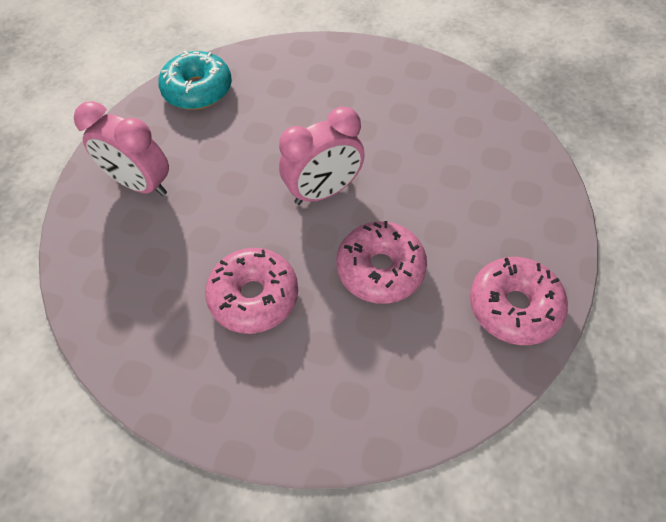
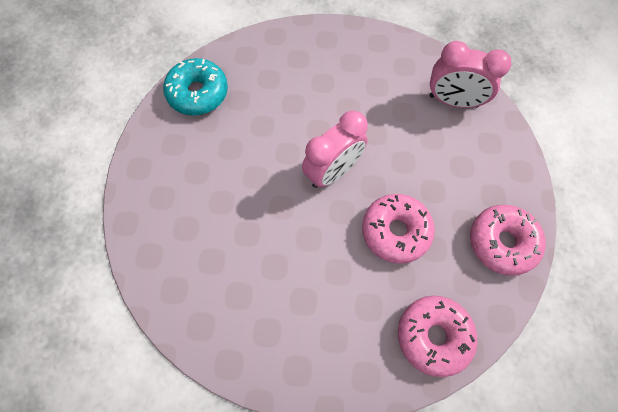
camera: 15 degrees left, 10 degrees up
(141, 184) = (178, 193): pink clock -> pink clock (453, 101)
(254, 297) = (304, 275): pink donut -> pink donut (433, 336)

